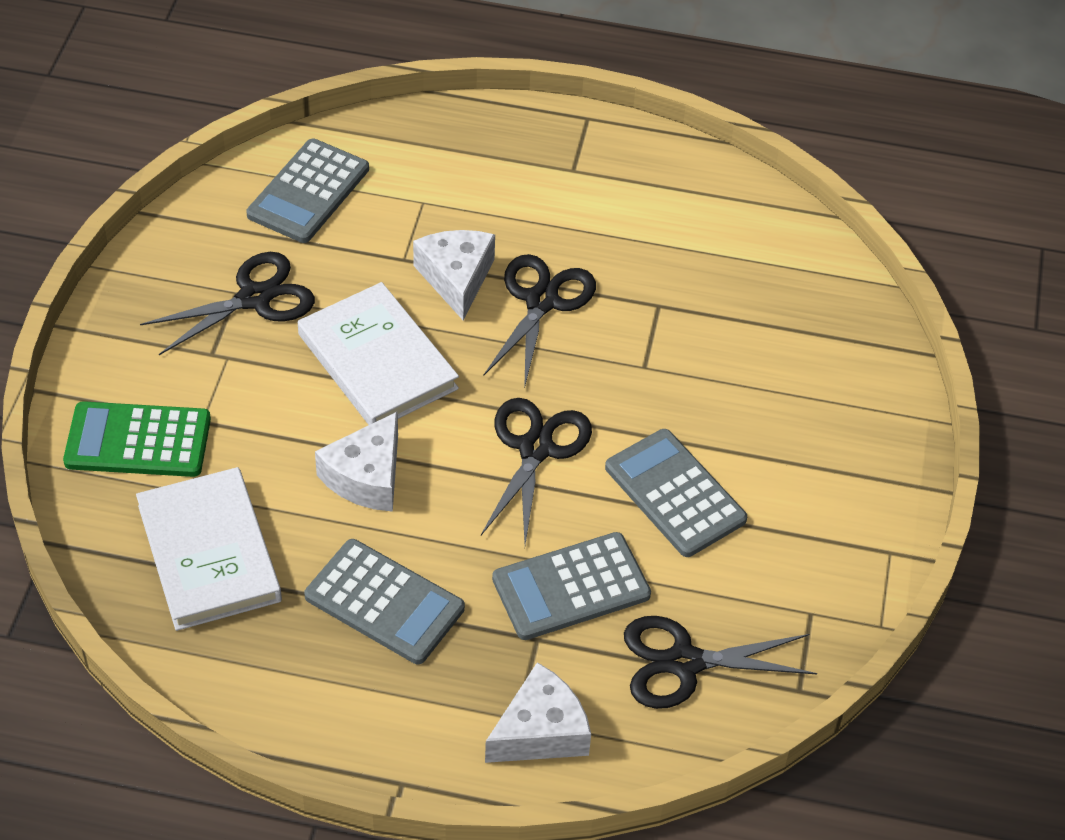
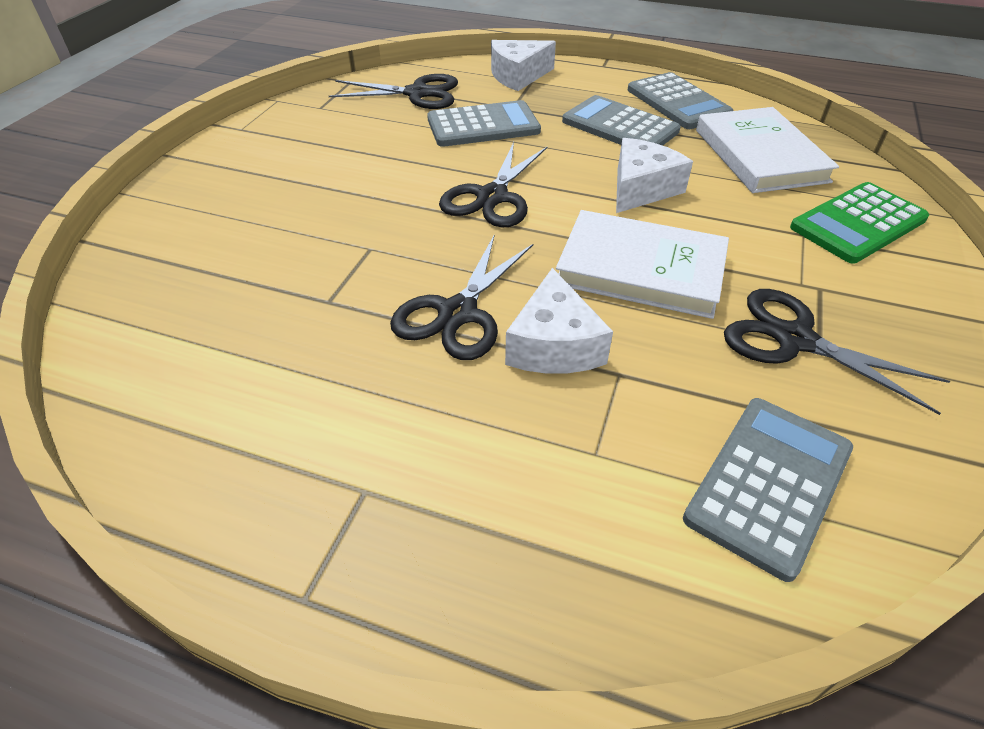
camera: 170 degrees left, 5 degrees down
(138, 441) = (858, 223): green calculator -> green calculator turned 135 degrees clockwise
(254, 298) = (794, 339): black scissors -> black scissors turned 60 degrees clockwise
(377, 361) = (640, 269): white book -> white book turned 45 degrees counterclockwise
(675, 494) = (384, 165): grey calculator -> grey calculator (678, 102)

